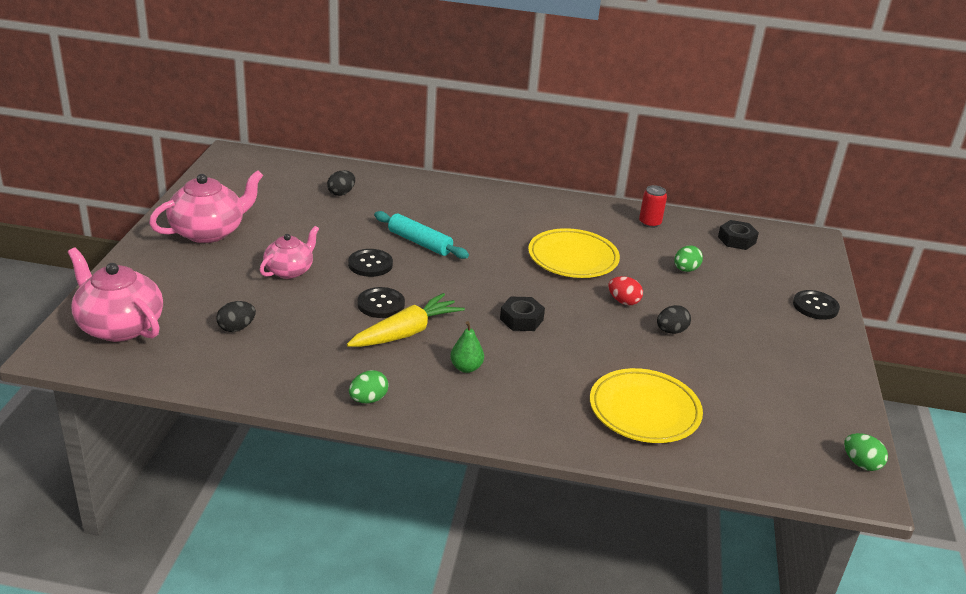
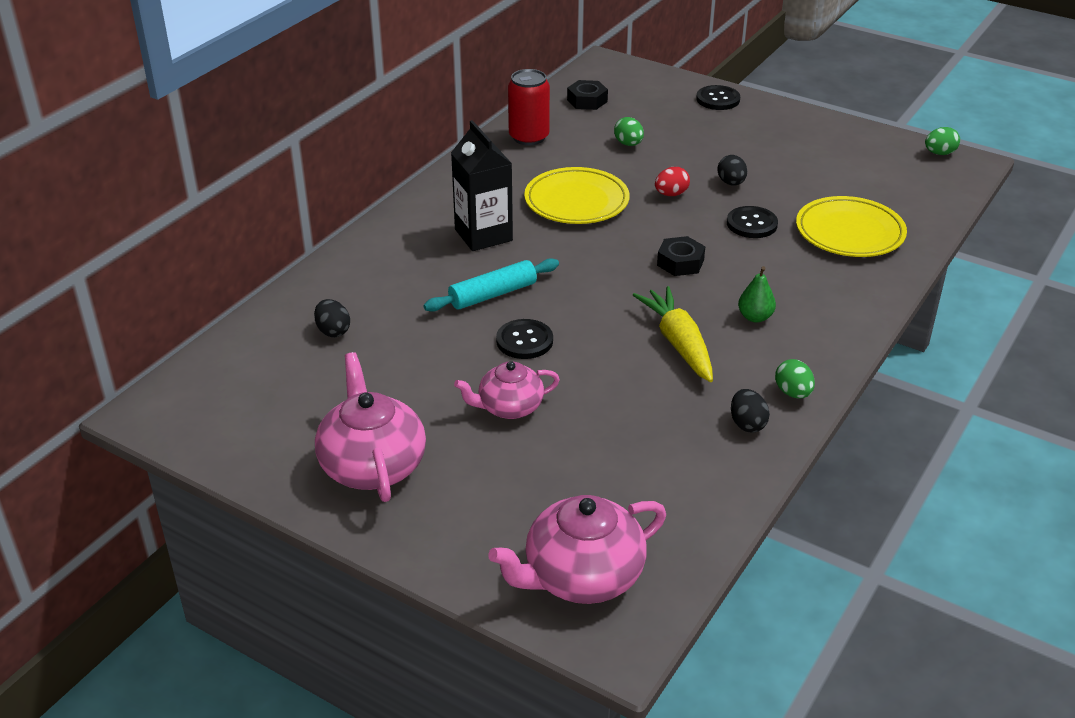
camera: 65 degrees left, 5 degrees up
(236, 328) = (623, 470): black egg -> black egg (747, 424)
(289, 270) = (509, 407): pink teapot -> pink teapot turned 75 degrees counterclockwise
(381, 304) = (615, 350): black button -> black button (752, 224)
(493, 226) = (483, 235): none -> black carton
(650, 223) = (529, 137): red can -> red can, size x1.55

